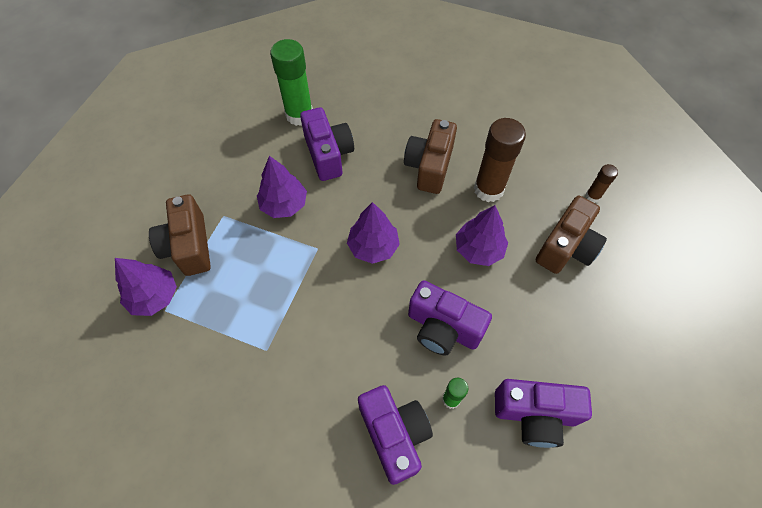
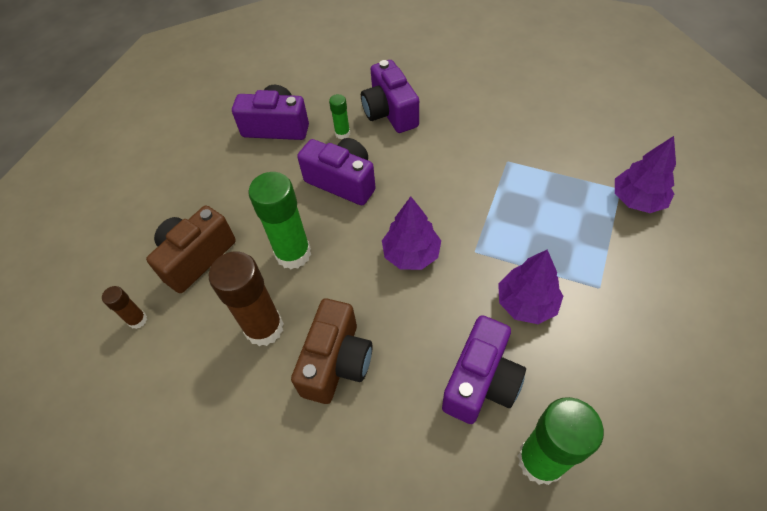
camera: 175 degrees left, 5 degrees down
(189, 246) = (625, 250): brown camera -> none
(328, 154) = (481, 381): purple camera -> purple camera turned 135 degrees counterclockwise
(478, 249) = (293, 254): purple tree -> green glue stick

